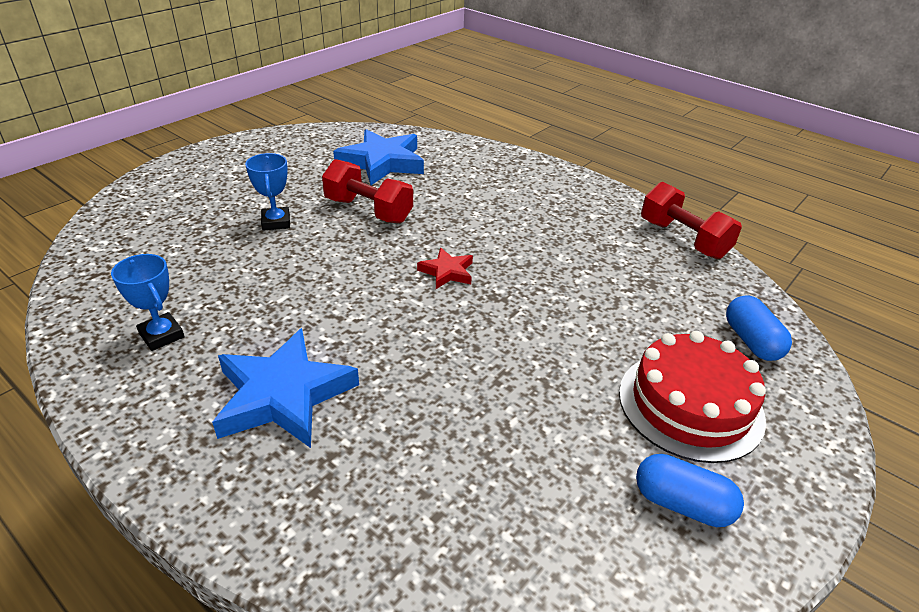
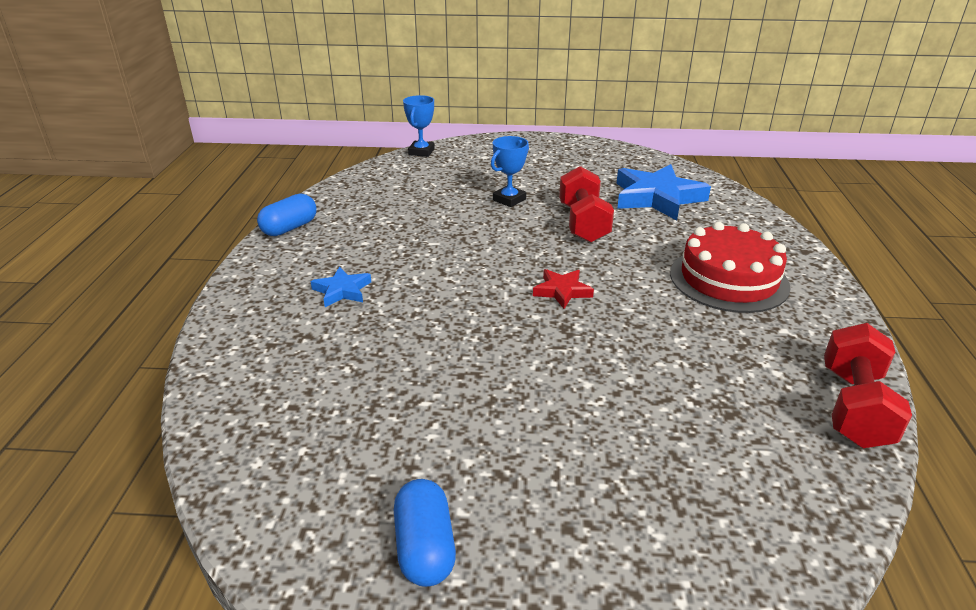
camera: 55 degrees right, 5 degrees down
(162, 335) = (347, 225): blue trophy -> blue trophy (421, 152)
(283, 395) = (342, 290): blue star -> blue star, size x0.51
(690, 405) = (569, 508): red cake -> red cake (728, 279)
(751, 341) = (741, 527): blue capsule -> blue capsule (289, 228)

